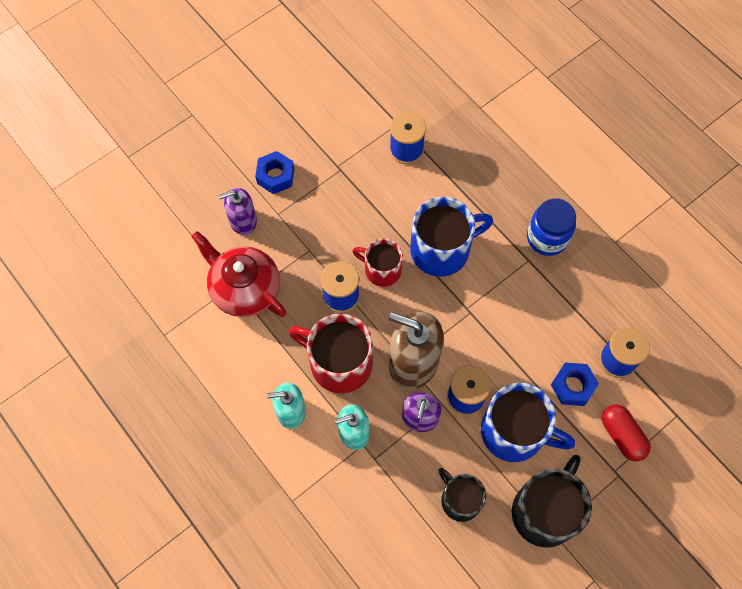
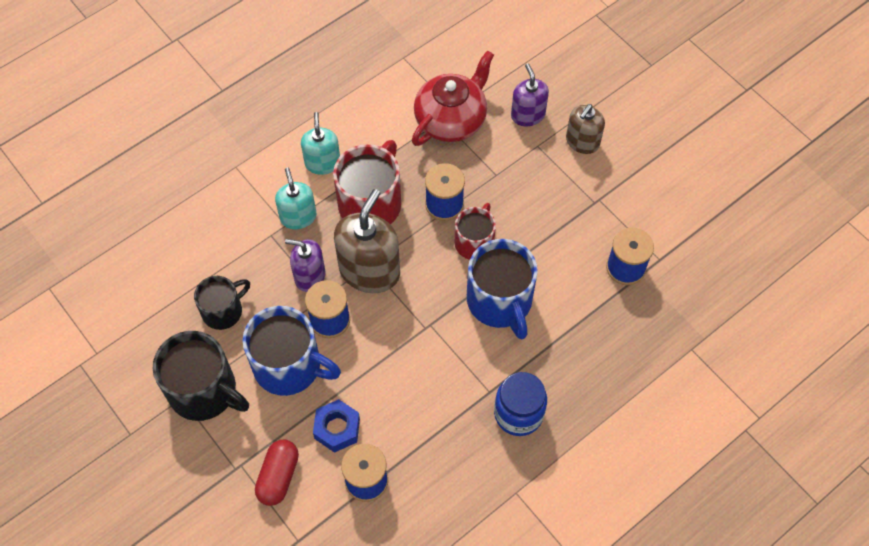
camera: 90 degrees right, 5 degrees down
(275, 176) = (582, 142): blue nut -> brown soap dispenser
(515, 432) = (289, 366): blue mug -> blue mug turned 90 degrees counterclockwise
(622, 436) = (278, 476): red capsule -> red capsule turned 45 degrees counterclockwise

